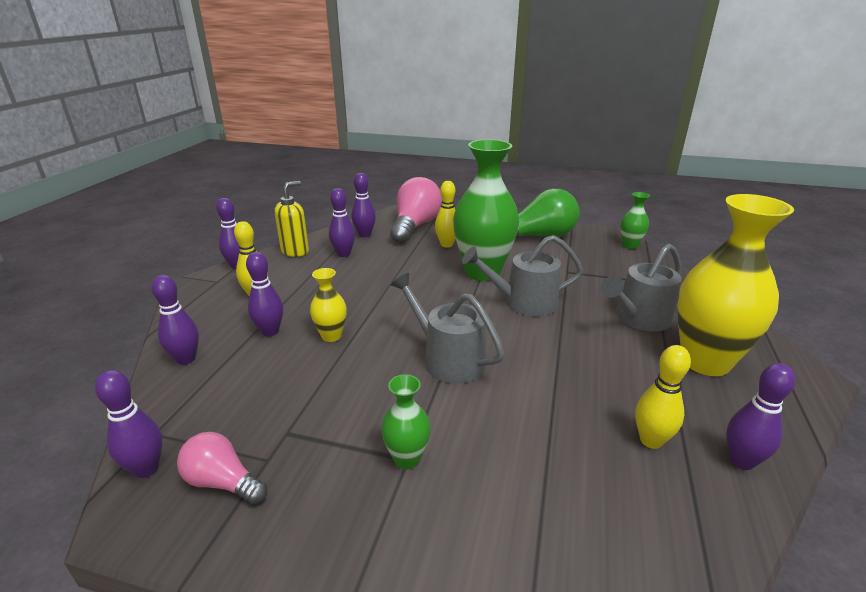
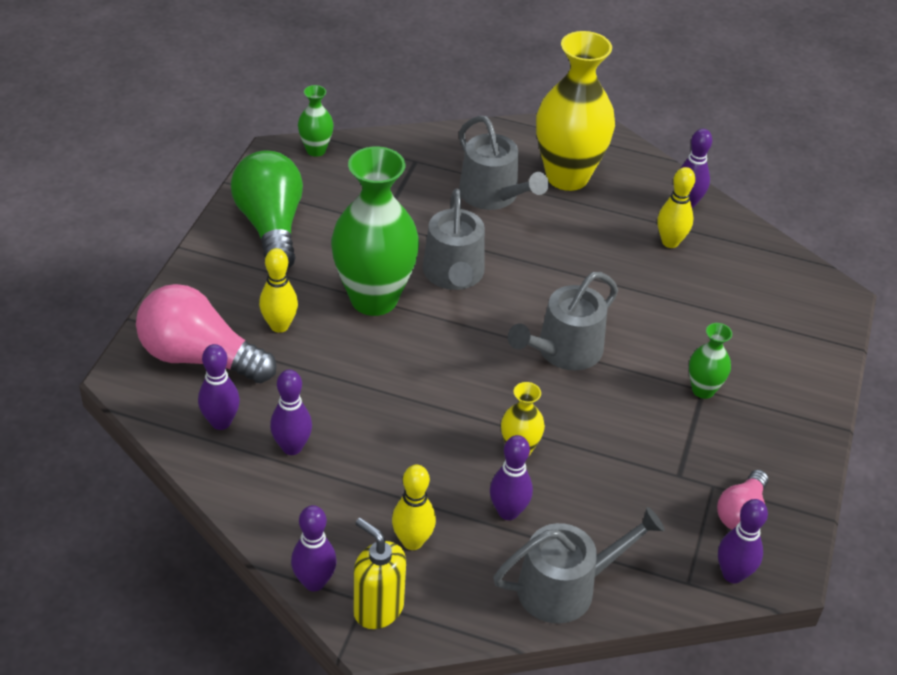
camera: 90 degrees left, 15 degrees up
(186, 359) = (565, 587): purple bowling pin -> grey watering can
(295, 251) = (270, 511): yellow soap dispenser -> yellow soap dispenser (378, 608)

